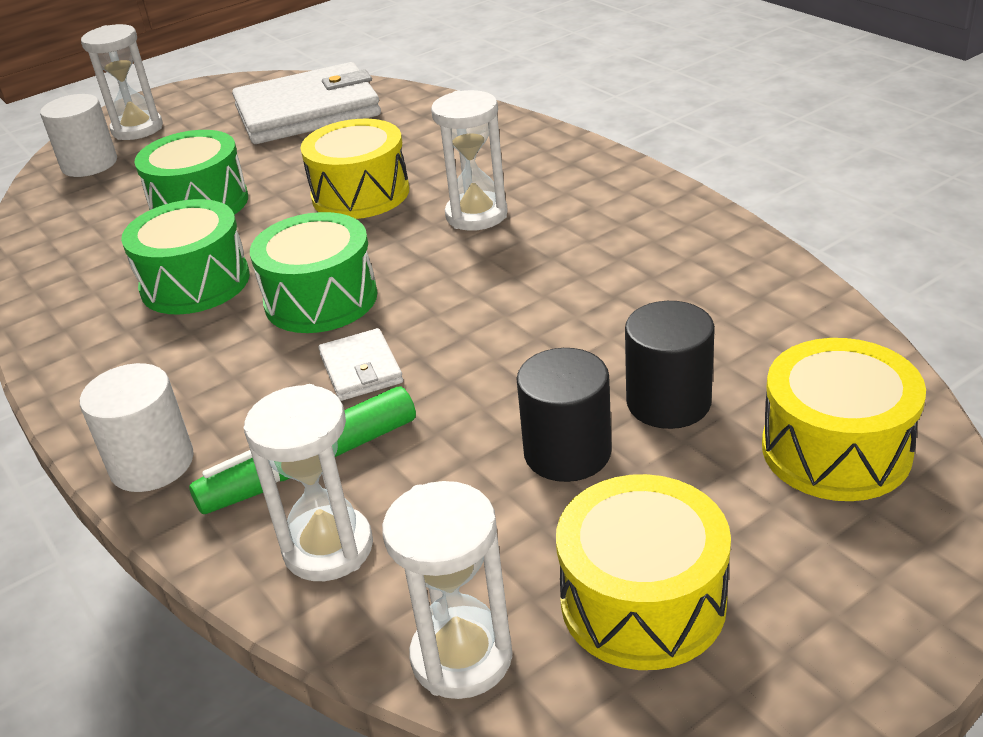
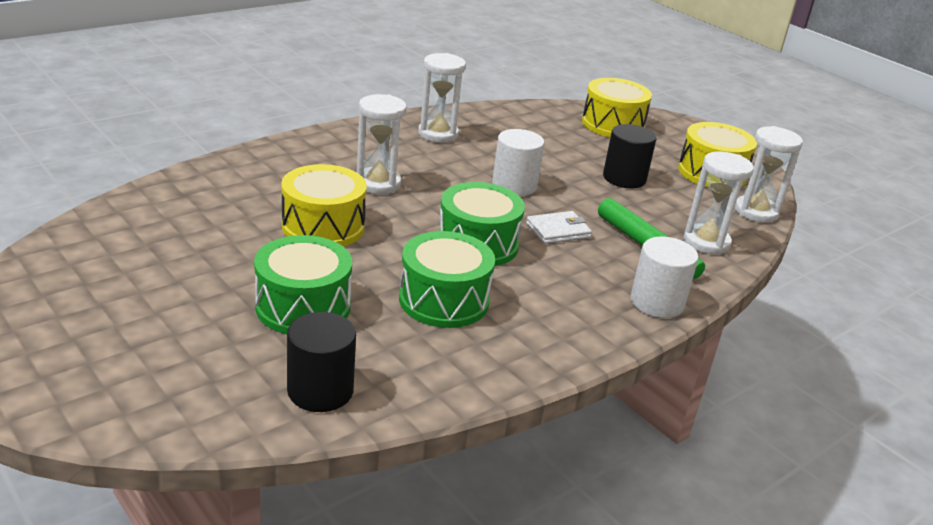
camera: 100 degrees left, 5 degrees down
(89, 164) = (159, 395): white cylinder -> white cylinder (514, 185)
(137, 129) = (76, 367): white hourglass -> white hourglass (438, 134)
(307, 111) = (125, 252): white wallet -> none
(668, 402) = (583, 151): black cylinder -> black cylinder (320, 390)

